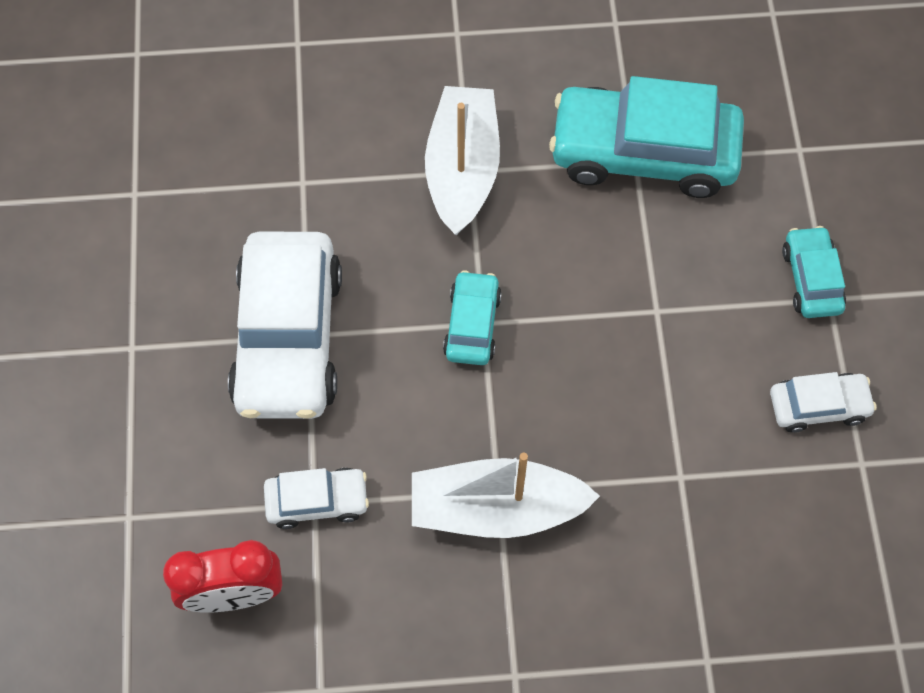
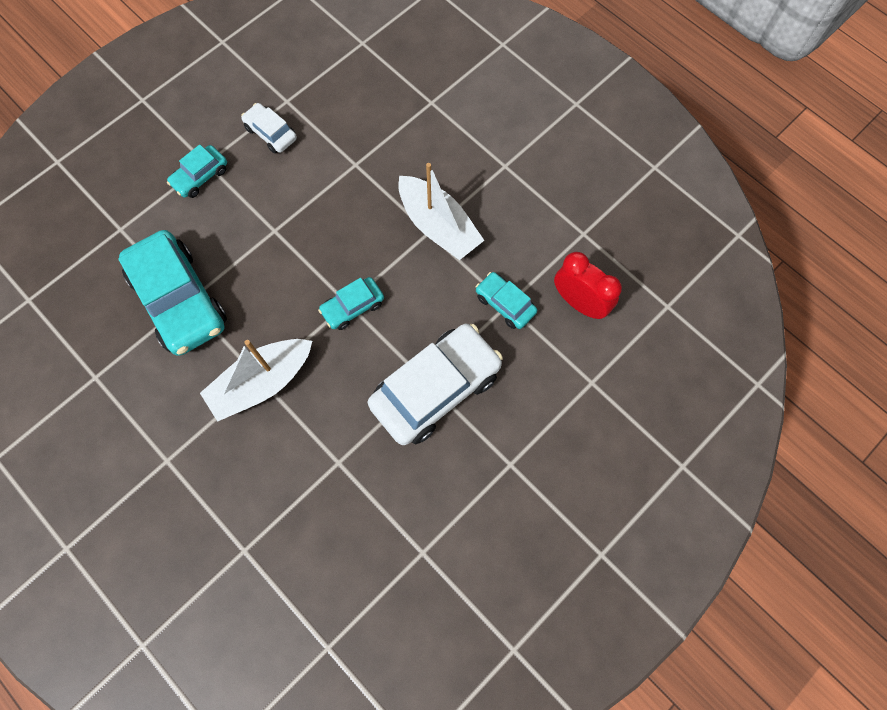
camera: 130 degrees left, 5 degrees up
(317, 501) = (505, 304): white car -> turquoise car

